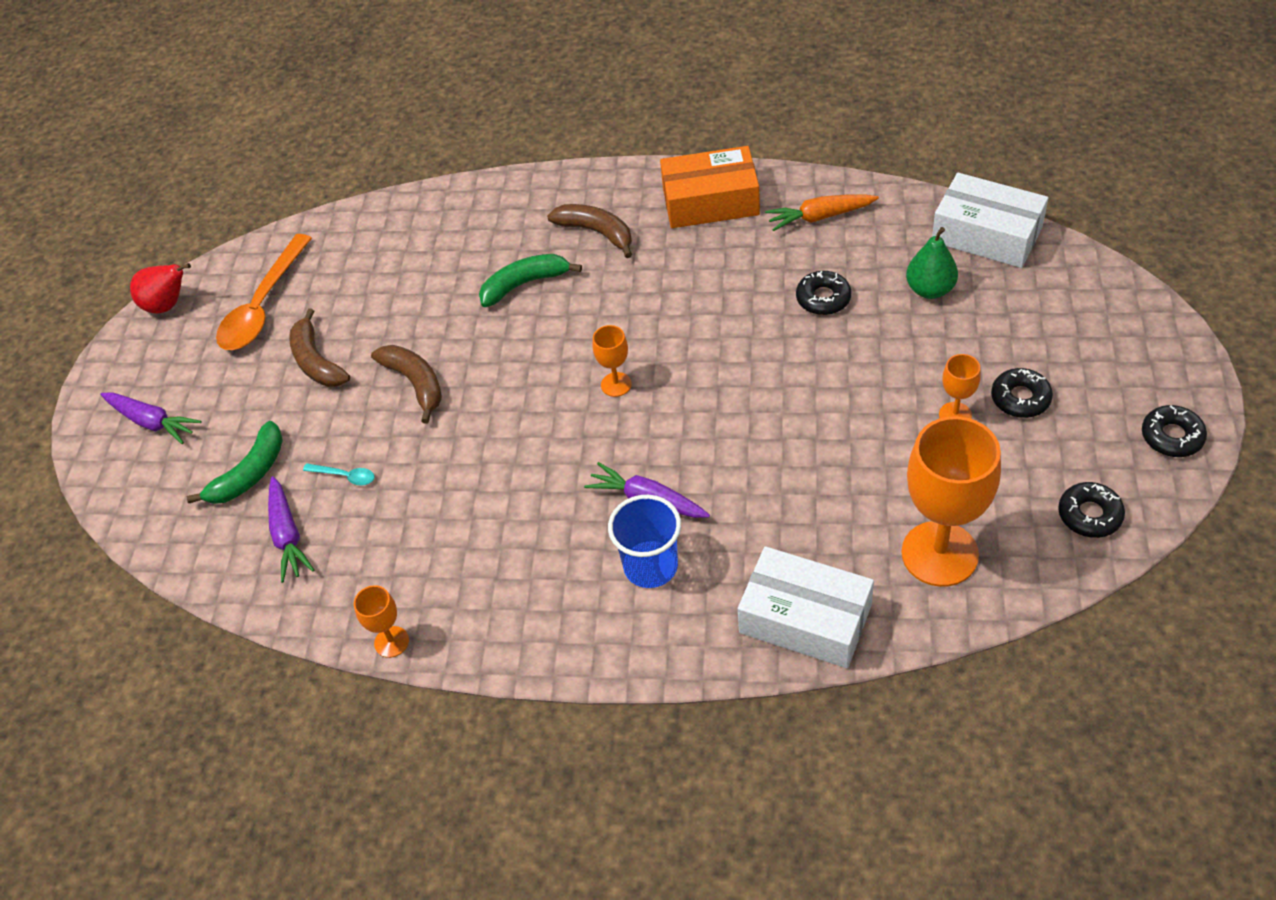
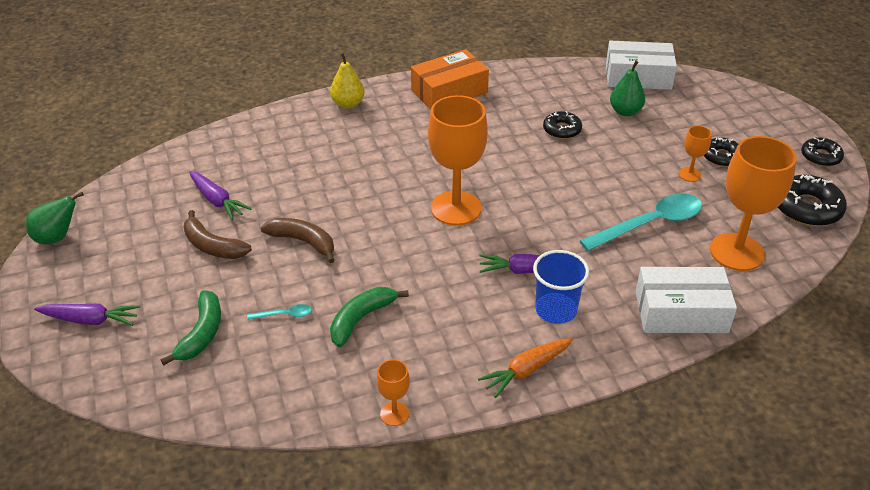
camera: 30 degrees left, 10 degrees down
(168, 305) = (57, 238): red pear -> green pear
(263, 305) = (143, 220): orange spoon -> none
(287, 535) = (261, 366): purple carrot -> purple carrot (217, 200)
(525, 284) = (348, 163): green banana -> green banana (361, 319)
(573, 192) = (348, 104): none -> yellow pear
(597, 233) = (381, 123): brown banana -> none
(616, 384) = (456, 208): orange goblet -> orange goblet, size x2.17
(820, 217) = (528, 86): orange carrot -> orange carrot (526, 370)
(849, 477) = (650, 224): none -> turquoise spoon
(1089, 515) = (807, 208): black donut -> black donut, size x1.61

